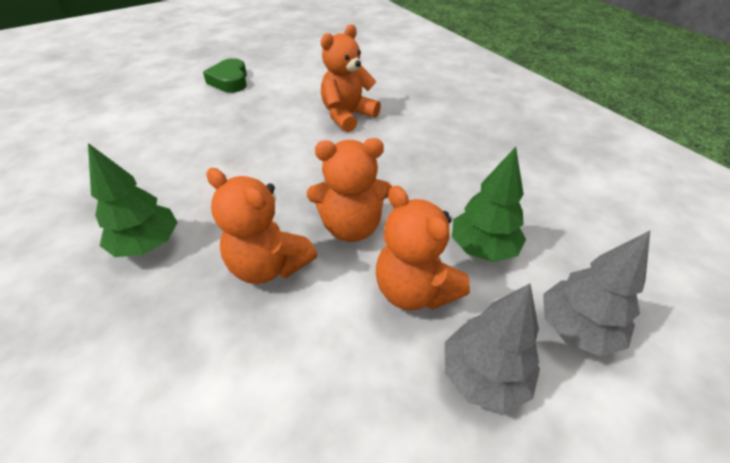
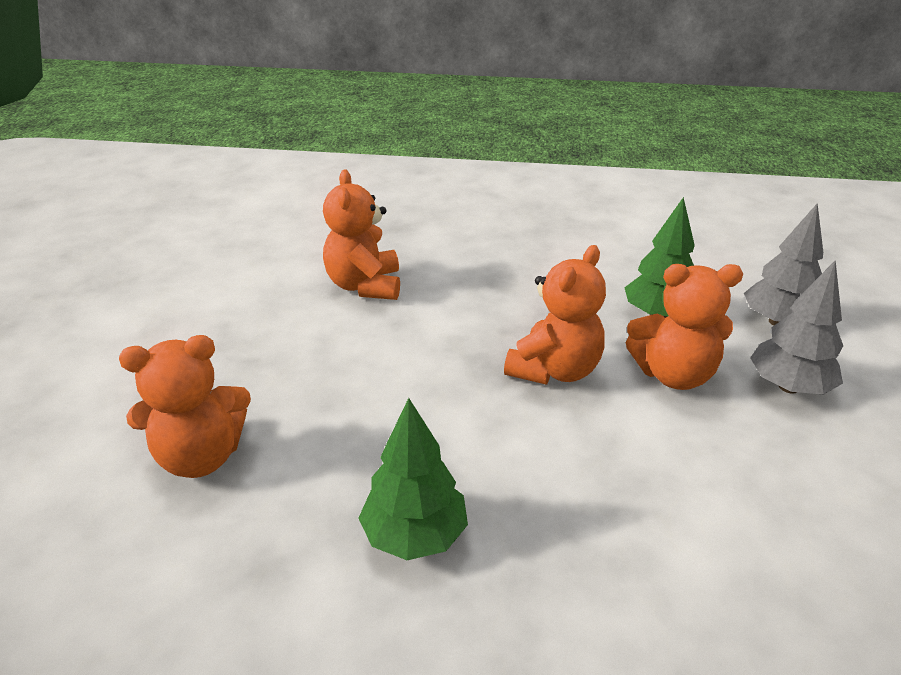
camera: 50 degrees left, 10 degrees down
(230, 81) = (134, 333): green heart -> none
(269, 265) = (554, 448): orange teddy bear -> orange teddy bear (201, 457)

